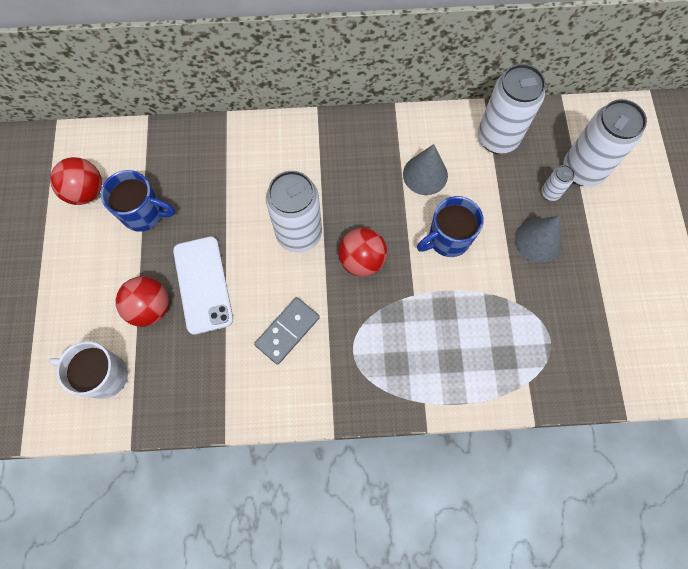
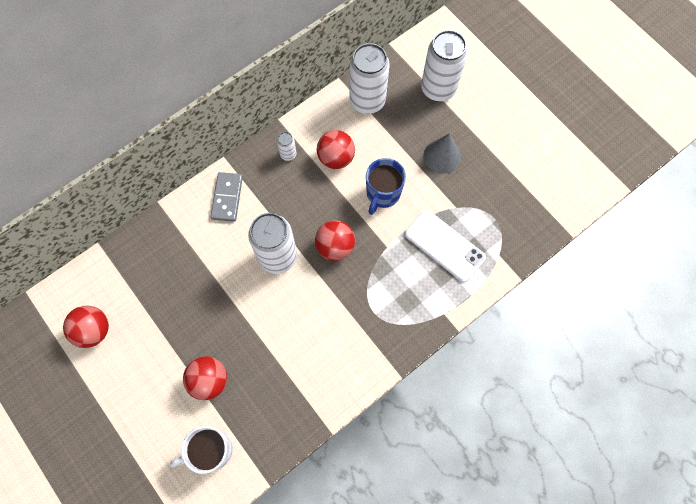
camera: 35 degrees left, 0 degrees up
(144, 214) = (152, 317): blue mug -> none
(203, 284) = (236, 338): white phone -> white phone (444, 245)
(287, 331) = (319, 329): grey domino -> grey domino (227, 198)
(425, 174) = (336, 158): grey cone -> red ball
(550, 193) = (428, 118): white can -> white can (288, 154)

